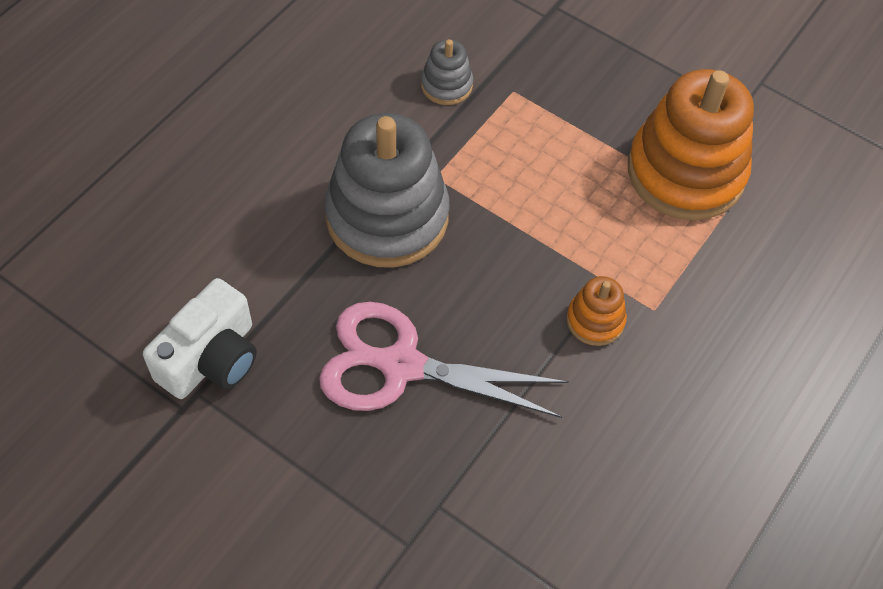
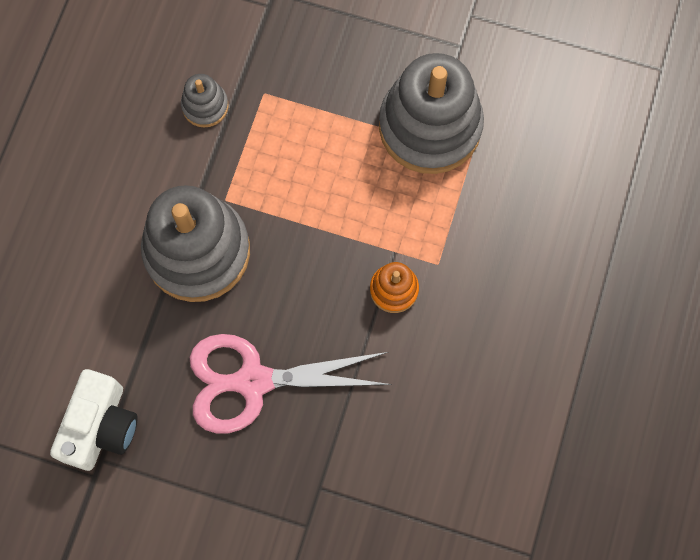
camera: 15 degrees left, 15 degrees up
(685, 172) = (430, 126): orange stacking toy -> grey stacking toy

